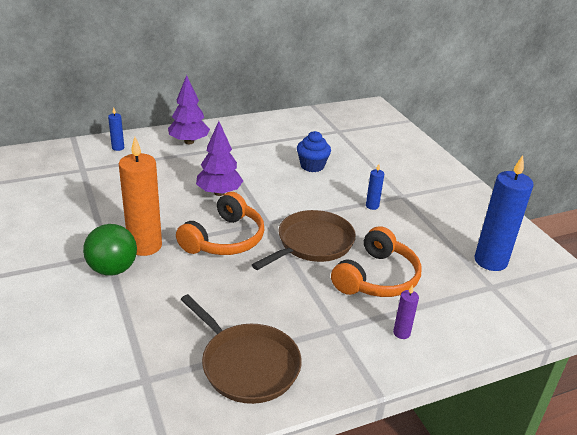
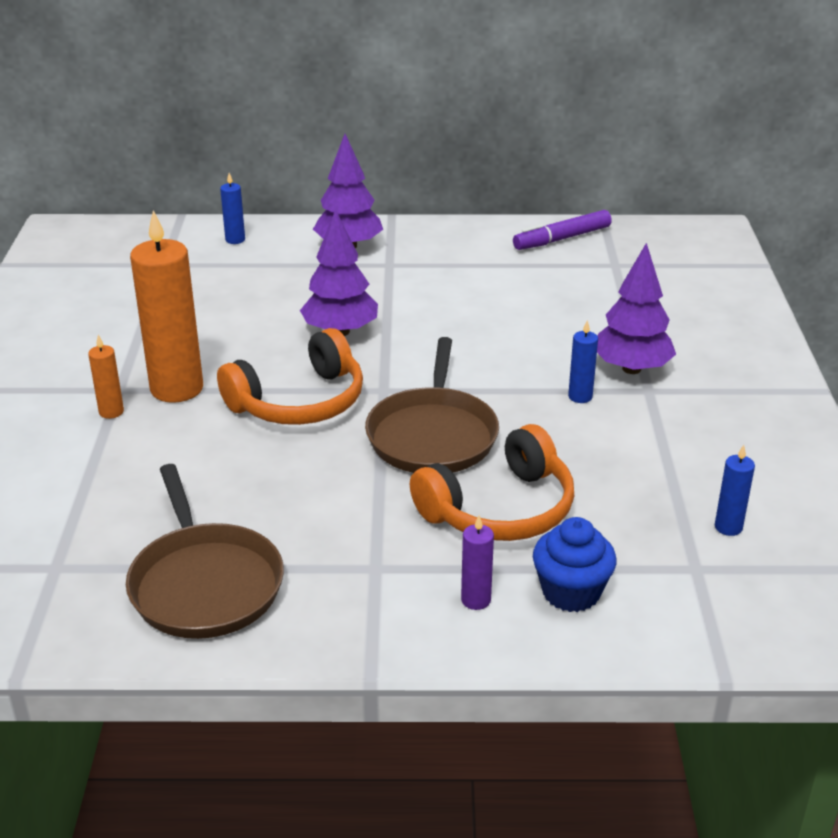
camera: 25 degrees right, 0 degrees up
(113, 269) = (111, 412): green ball -> orange candle
(301, 121) = (562, 239): none -> purple marker
(312, 166) = (524, 315): blue cupcake -> blue cupcake (571, 592)
(312, 243) = (432, 435): brown pan -> brown pan turned 120 degrees clockwise
(386, 186) = (631, 369): none -> purple tree
(490, 261) = (728, 527): blue candle -> blue candle, size x0.45

